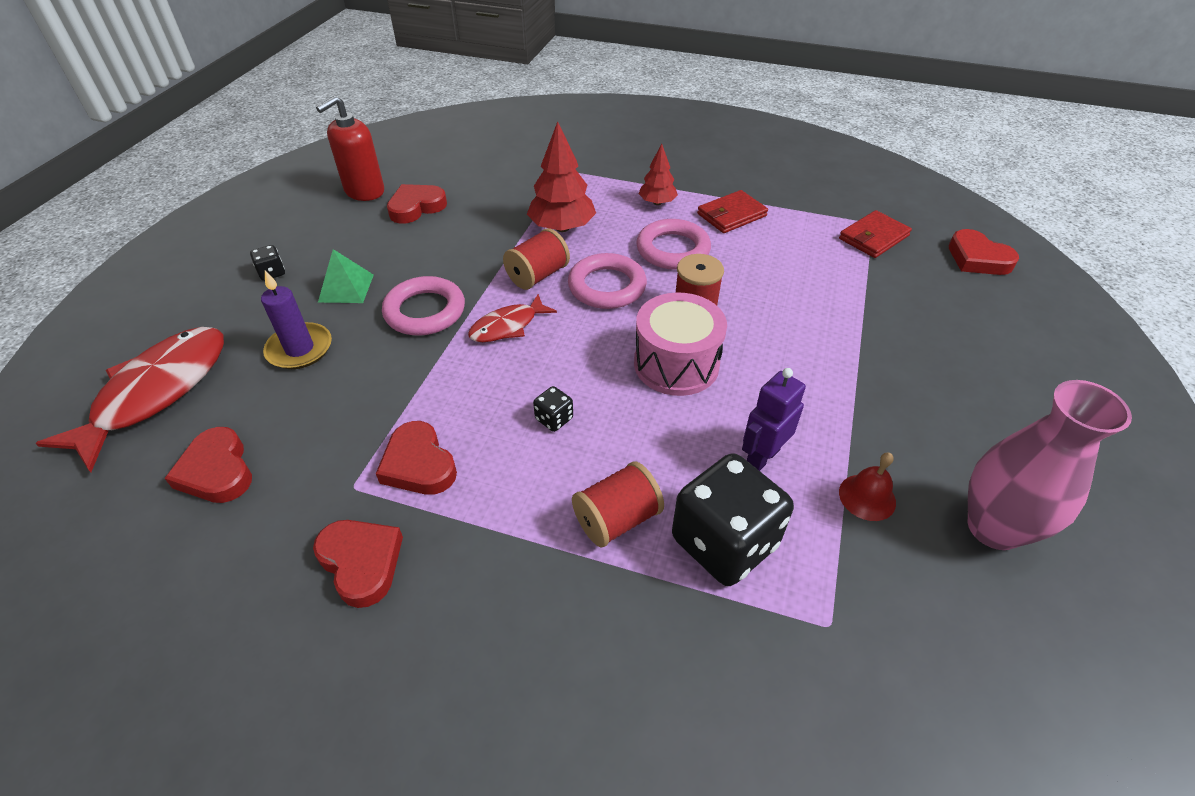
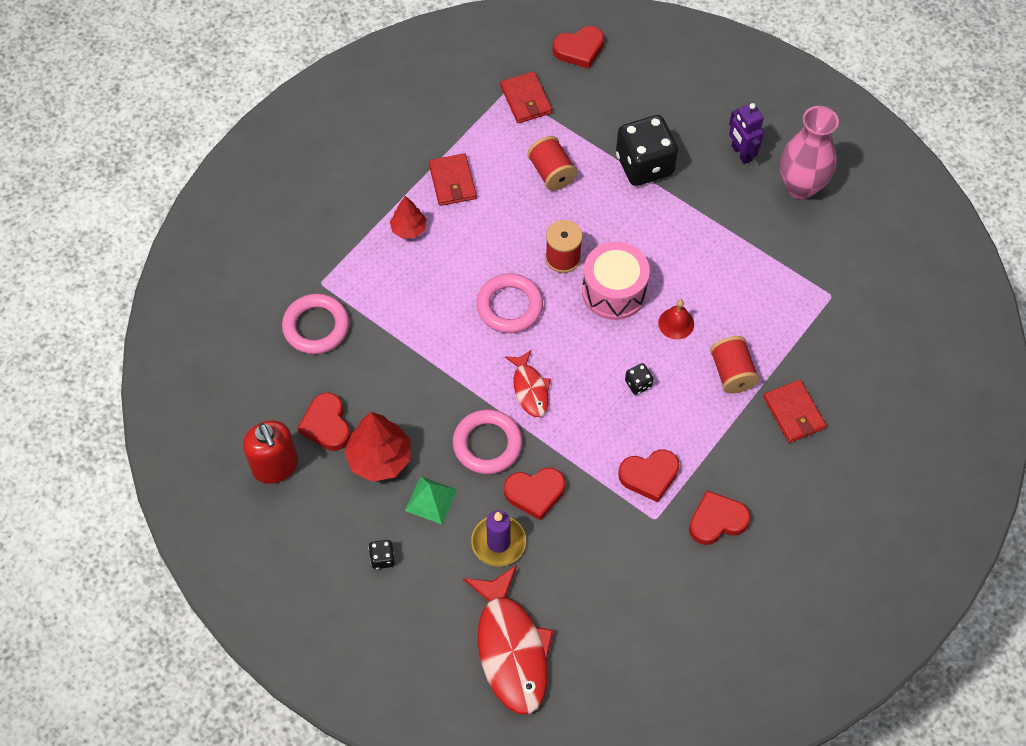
camera: 70 degrees left, 15 degrees up
(157, 392) = (511, 649): red fish -> red fish turned 150 degrees counterclockwise
(217, 471) = (610, 604): red heart -> red heart (535, 493)
(537, 276) = (475, 351): red spool -> red spool (551, 173)
(562, 227) = (414, 314): red tree -> red tree (380, 458)
(581, 623) = (793, 413): none -> red wallet
(673, 249) = (482, 243): pink ring -> pink ring (316, 327)
(724, 542) = (766, 323): black dice -> black dice (644, 165)
(762, 457) = (713, 276): purple robot -> purple robot (741, 153)
(867, 497) = (760, 236): red bell -> red bell (676, 323)

